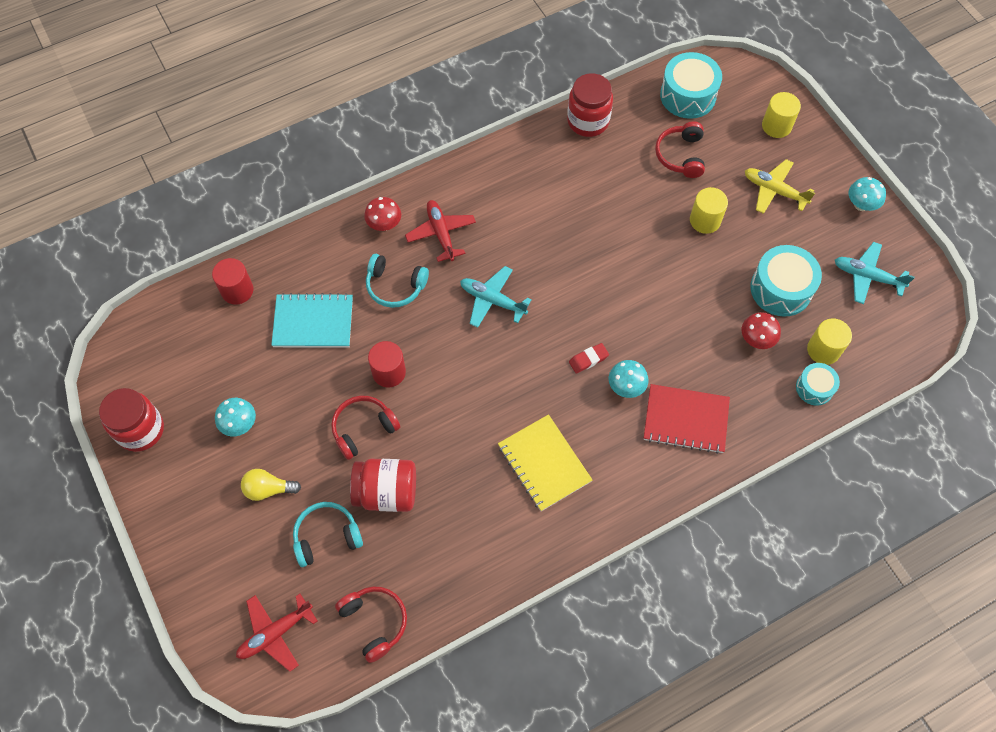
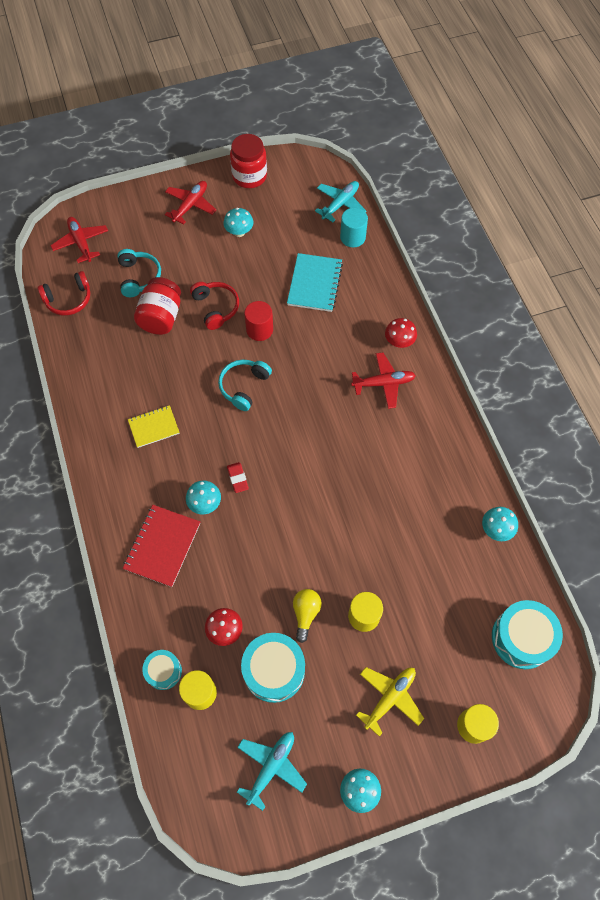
camera: 100 degrees right, 0 degrees up
(197, 497) = (190, 205): none -> red plane
(237, 290) = (352, 237): red cylinder -> turquoise cylinder
(268, 489) = (184, 246): yellow light bulb -> yellow light bulb (305, 614)
(395, 286) = (337, 343): turquoise headphones -> turquoise headphones (244, 386)
(492, 300) = (310, 413): turquoise plane -> turquoise plane (340, 204)
(544, 464) = (154, 427): yellow notebook -> yellow notebook, size x0.66
(588, 121) = (496, 529): red jar -> turquoise mushroom
(680, 155) = (445, 611): red headphones -> none

